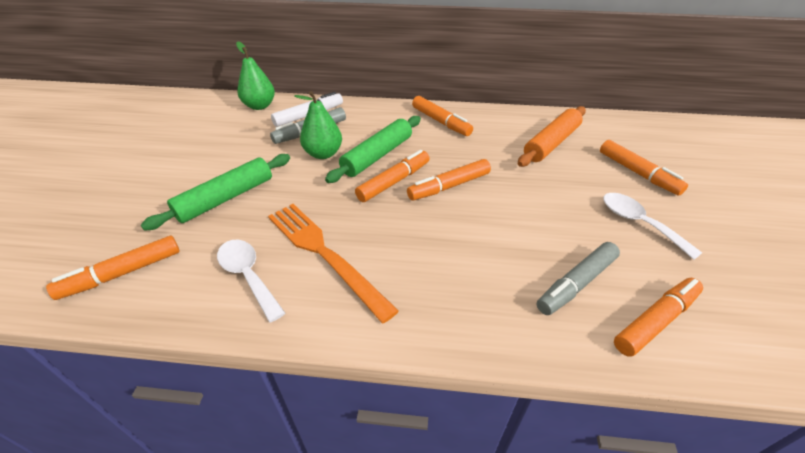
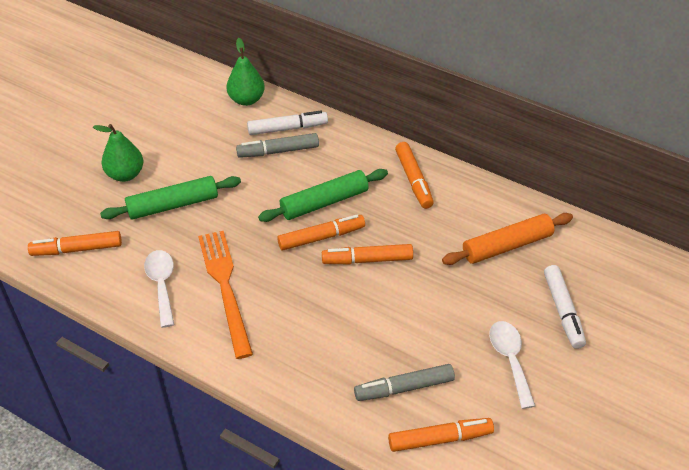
camera: 25 degrees right, 5 degrees up
(323, 154) = (276, 183): green pear -> green pear (125, 174)
(637, 173) = (563, 311): orange marker -> white marker

